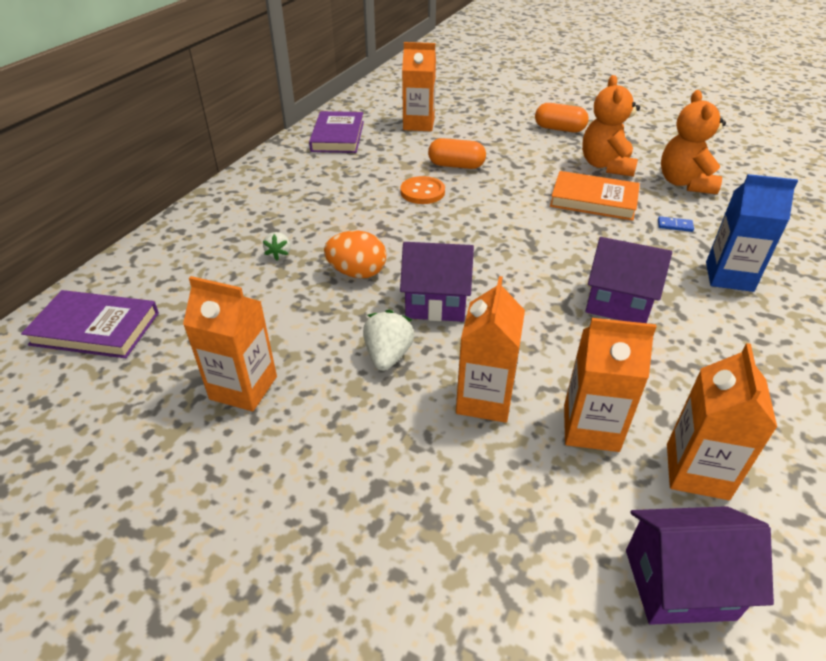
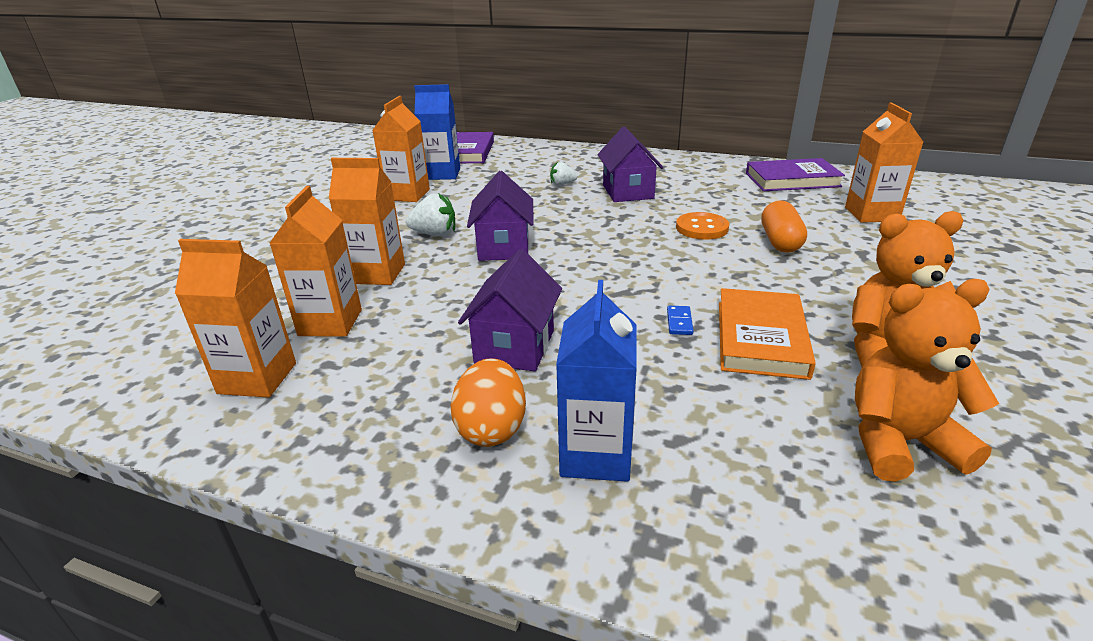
camera: 85 degrees right, 10 degrees down
(177, 354) = (442, 174): none -> blue carton
(357, 273) = (543, 213): orange egg -> orange egg (491, 428)
(559, 129) = (986, 313): orange capsule -> none
(675, 225) = (728, 412): blue domino -> blue domino (679, 322)
(679, 584) = (160, 357): purple house -> purple house (628, 192)

